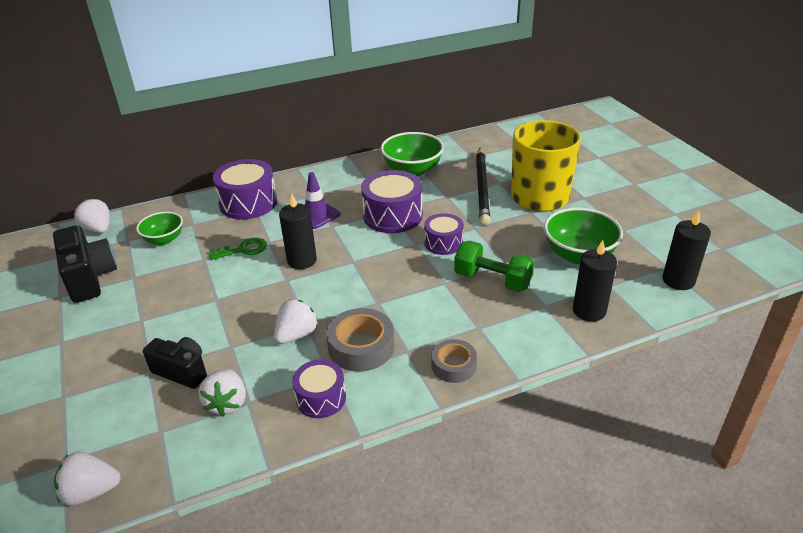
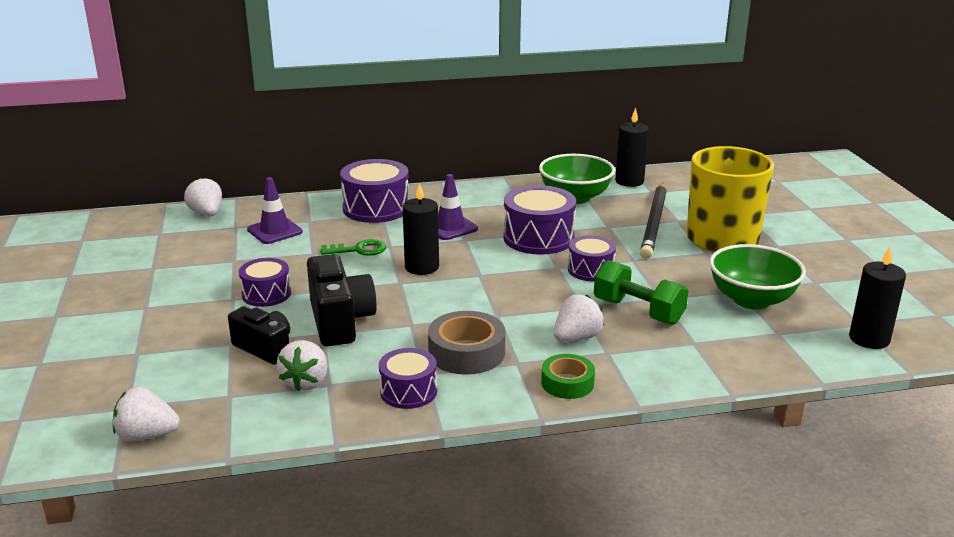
camera: 10 degrees right, 10 degrees down
(90, 278) = (187, 256): black camera -> black camera (340, 321)
(164, 239) = (275, 231): green bowl -> purple traffic cone
(171, 310) = (266, 294): none -> purple drum
(296, 334) = (397, 332): white strawberry -> white strawberry (576, 338)
(454, 366) = (567, 383): grey tape -> green tape
(589, 311) = (746, 354): black candle -> black candle (629, 181)

